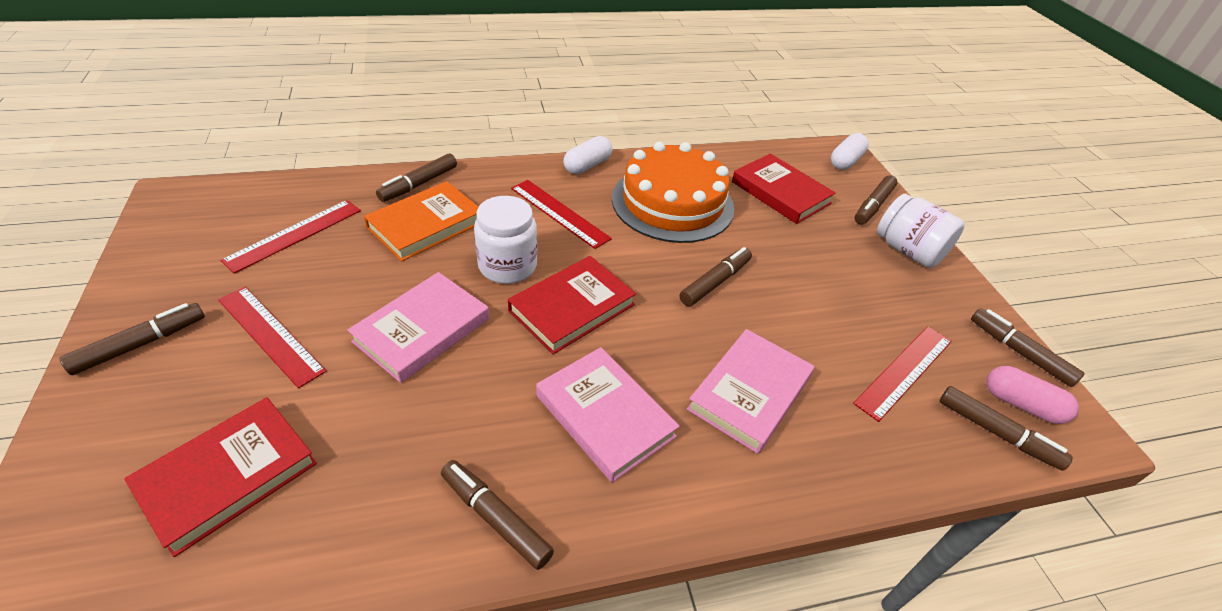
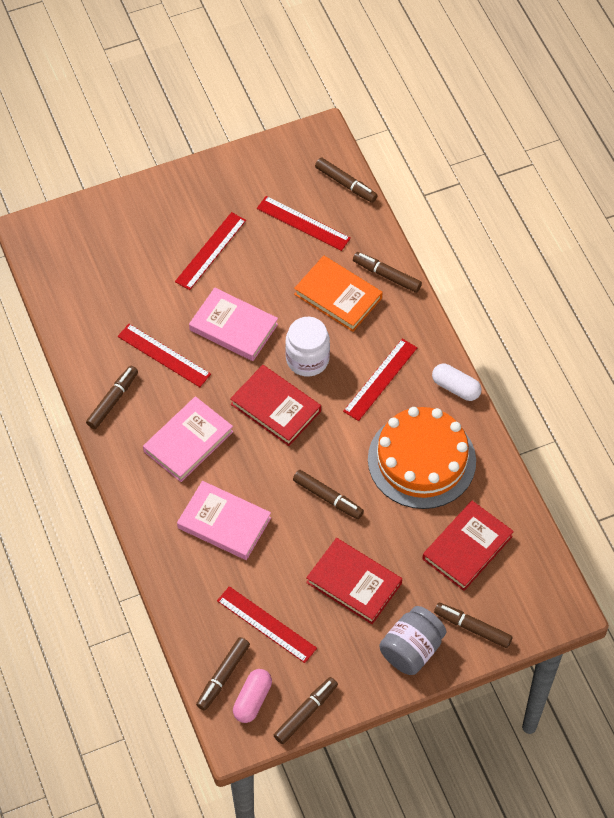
camera: 85 degrees right, 15 degrees up
(141, 344) = (188, 194): brown marker -> brown marker (346, 184)
(228, 476) = (115, 276): red book -> red book (354, 583)
(433, 425) = (164, 355): none -> red ruler
(845, 161) = (545, 610): white capsule -> none
(908, 250) = (411, 649): white jar -> grey jar

